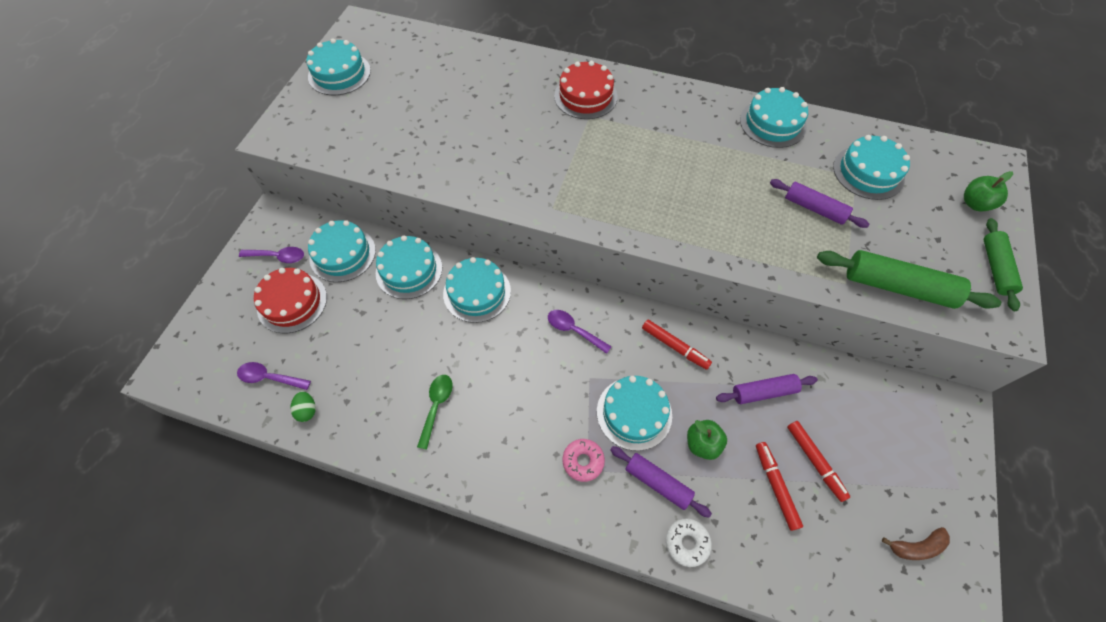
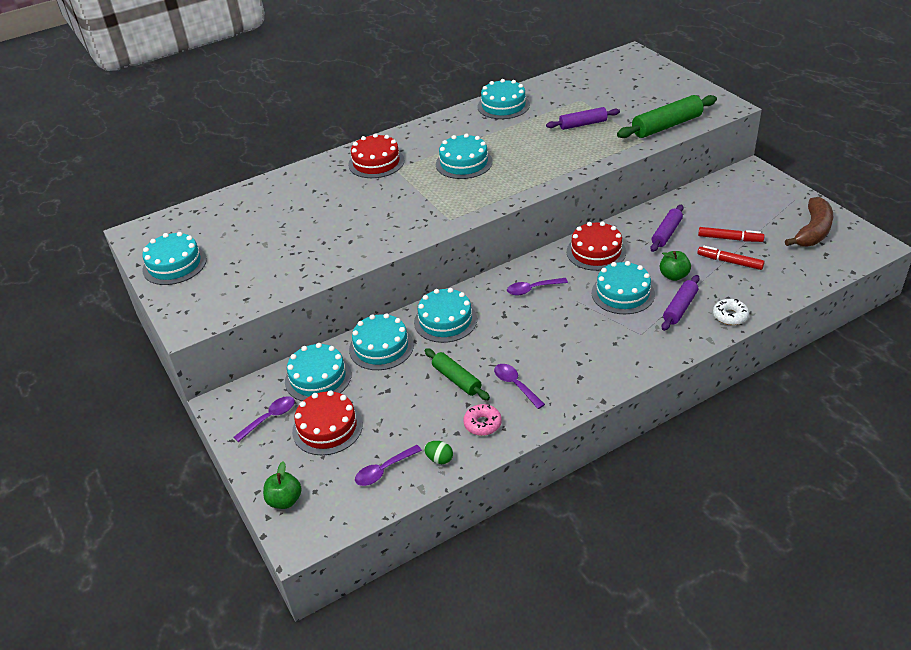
camera: 45 degrees left, 20 degrees down
(436, 406) = (515, 385): green spoon -> purple spoon
(583, 461) = (632, 333): pink donut -> pink donut (482, 424)
(657, 483) = (680, 308): purple rolling pin -> purple rolling pin turned 45 degrees counterclockwise
(675, 347) = (596, 252): red marker -> red cake
(868, 172) = (583, 94): turquoise cake -> turquoise cake (464, 163)
(916, 546) = (813, 231): brown banana -> brown banana, size x1.81
(974, 204) = (647, 74): green apple -> green apple (285, 500)
(995, 268) = (692, 91): green rolling pin -> green rolling pin (456, 379)

